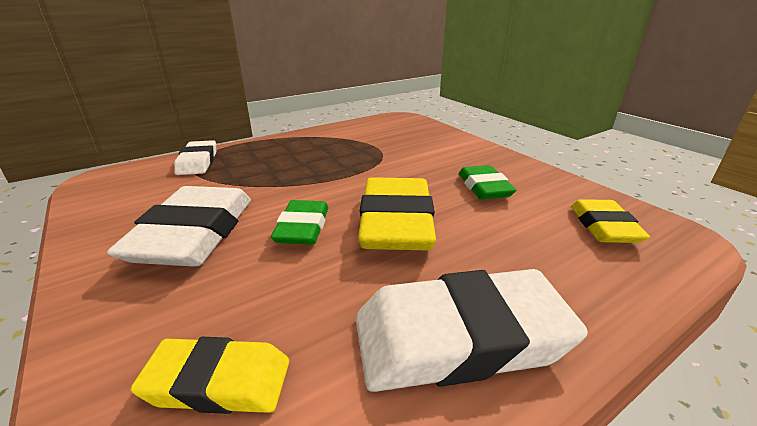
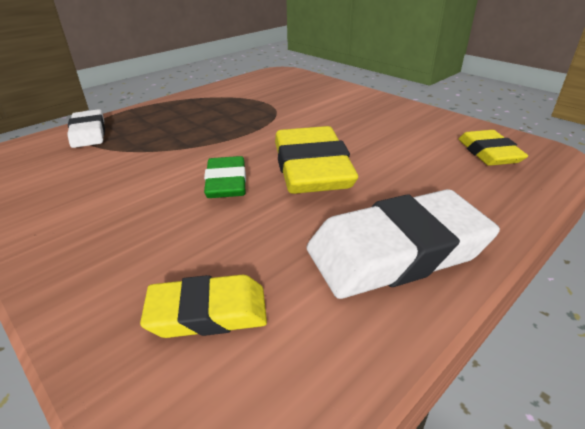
camera: 10 degrees left, 5 degrees up
(194, 234) = (122, 200): white eraser -> none
(484, 187) = (380, 130): green eraser -> none

